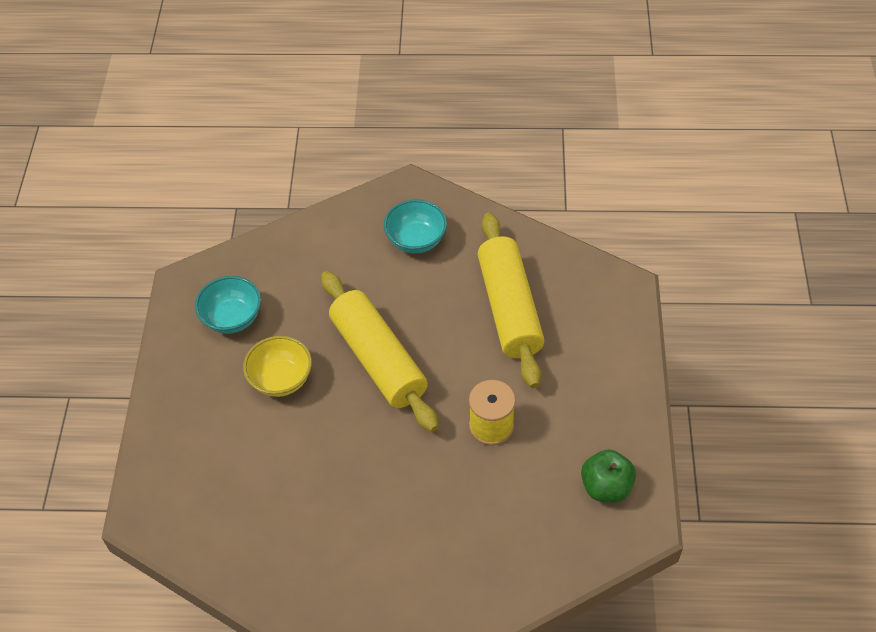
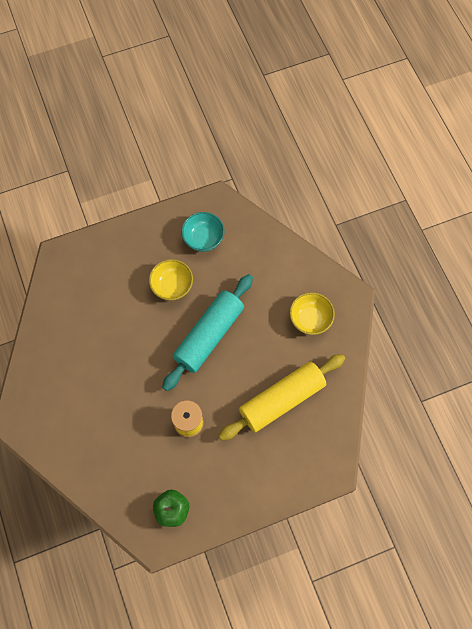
camera: 65 degrees right, 15 degrees up
(378, 359) = (209, 335): yellow rolling pin -> turquoise rolling pin
(416, 240) = (310, 319): turquoise bowl -> yellow bowl

